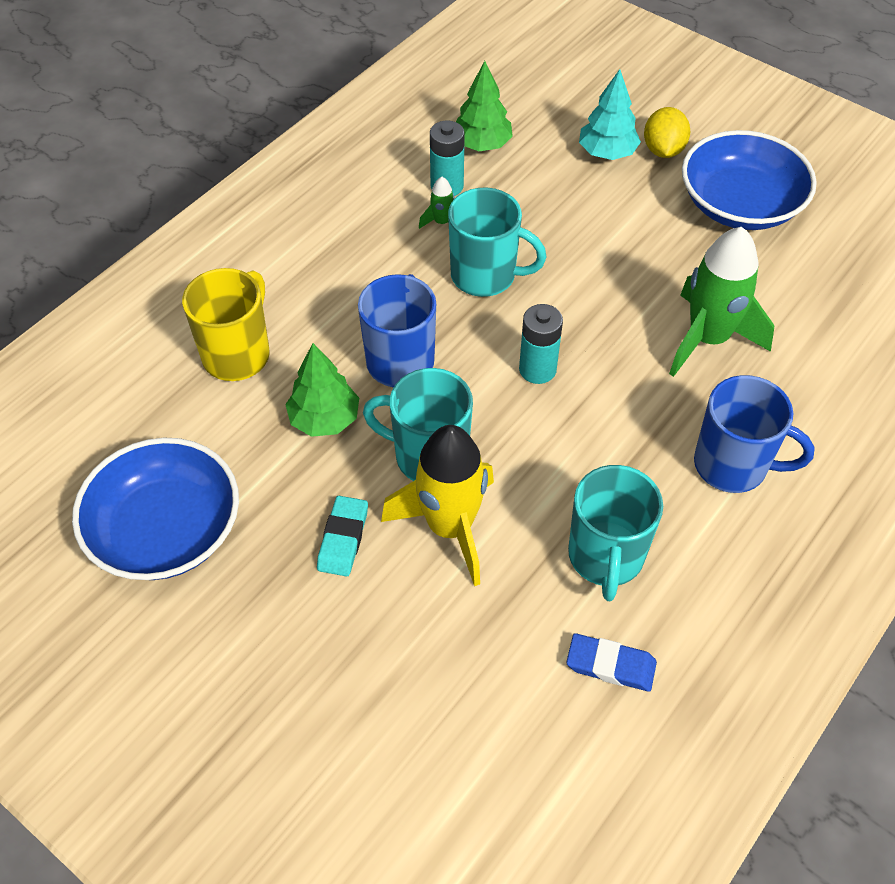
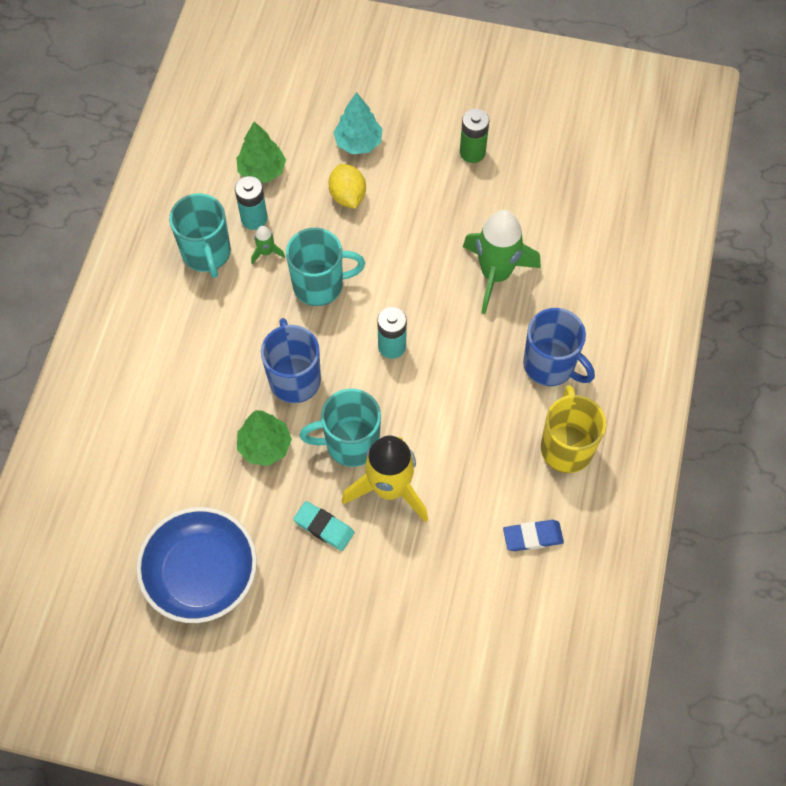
camera: 25 degrees left, 10 degrees up
(237, 354) = (175, 422): yellow mug -> yellow mug (566, 447)
(343, 539) = (324, 527): turquoise eraser -> turquoise eraser turned 45 degrees counterclockwise
(606, 557) = (498, 466): turquoise mug -> turquoise mug (207, 253)
(663, 150) = (398, 124): yellow lemon -> yellow lemon (347, 196)
(732, 465) = (550, 365): blue mug -> blue mug turned 45 degrees clockwise
(740, 204) = (472, 152): blue bowl -> green battery

